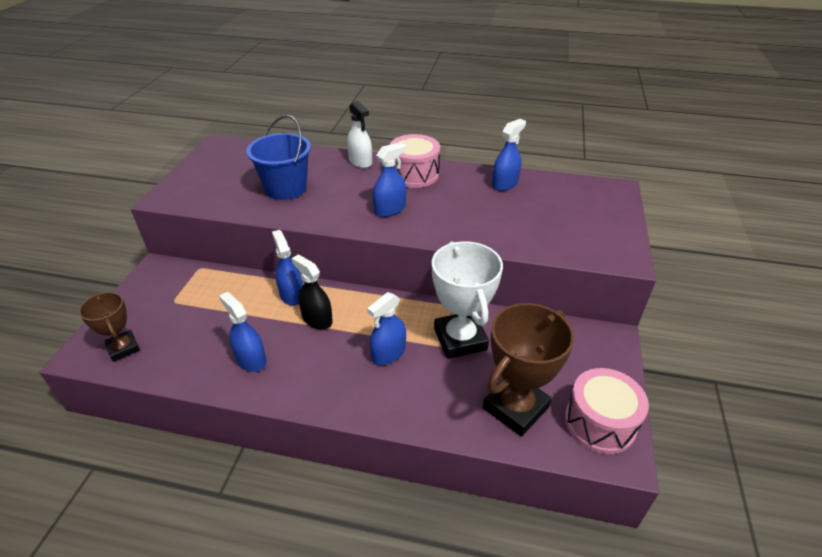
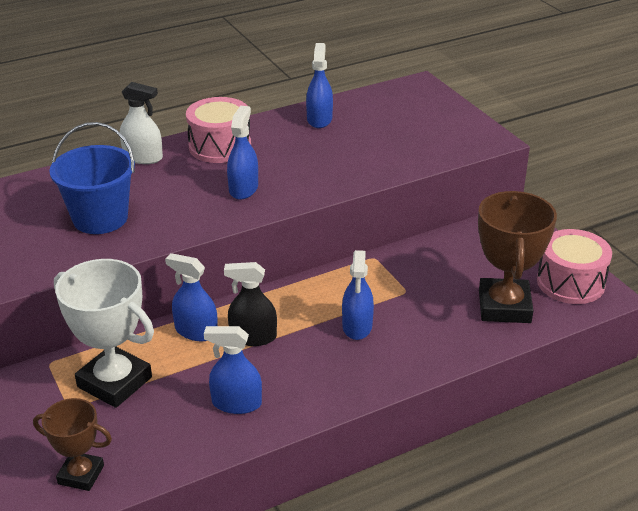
camera: 40 degrees left, 5 degrees down
(460, 339) = (402, 282): white trophy -> white trophy (114, 382)

